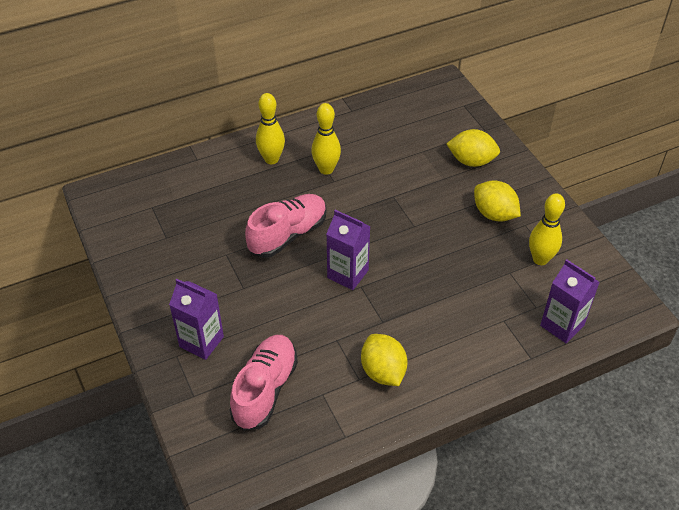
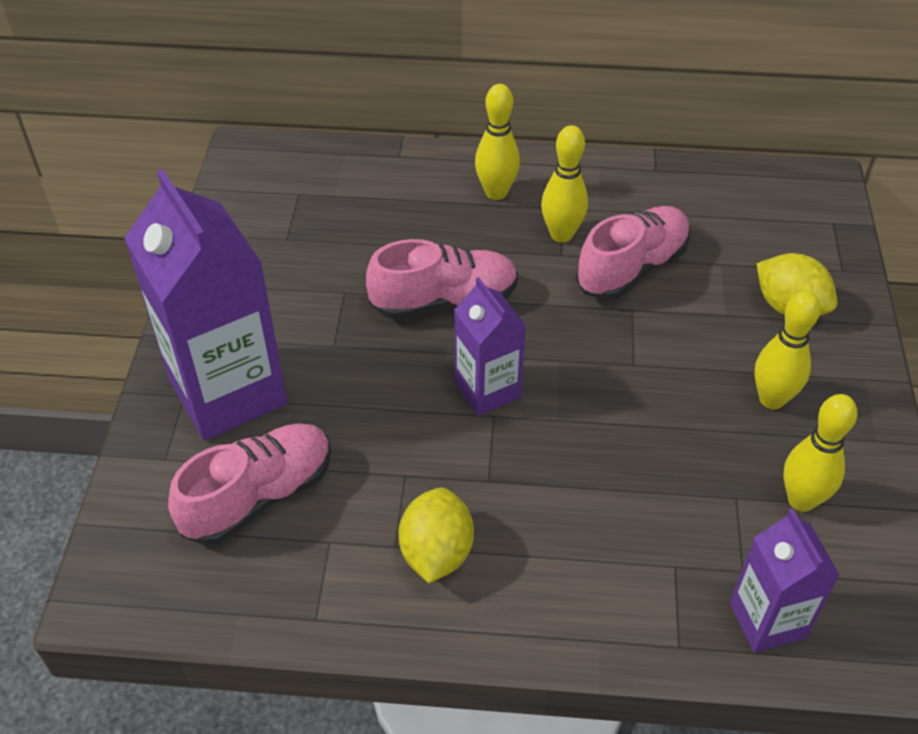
camera: 30 degrees right, 0 degrees up
(201, 342) = (228, 392): purple carton -> purple carton, size x1.83
(377, 173) = (632, 268): none -> pink shoe
(494, 214) = (771, 399): yellow lemon -> yellow bowling pin

